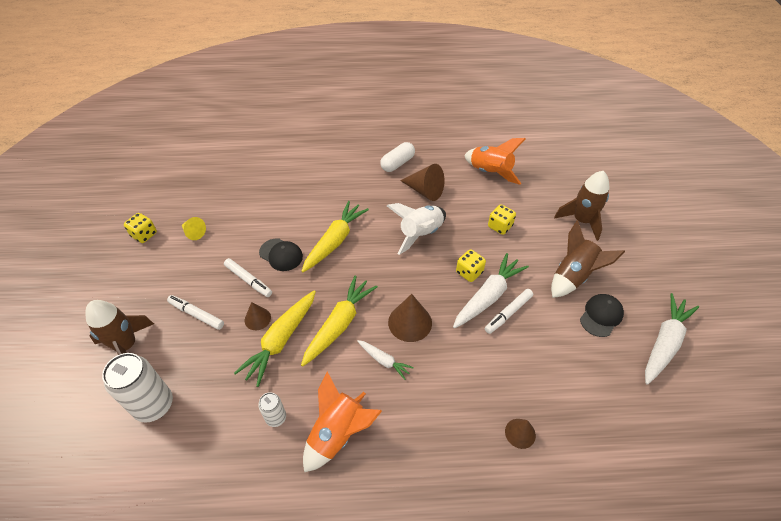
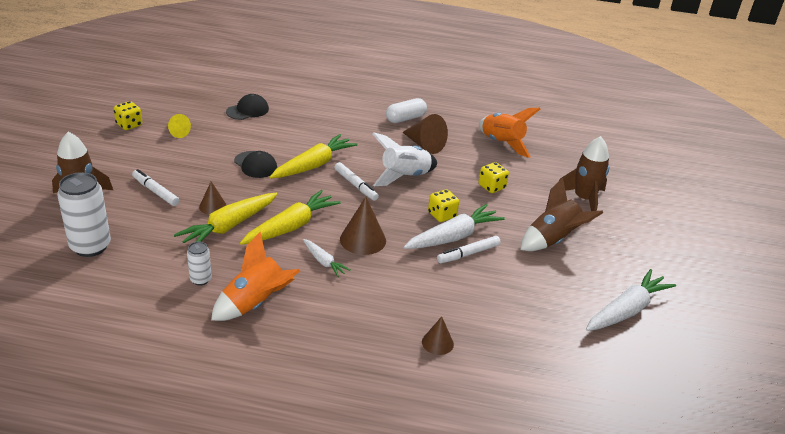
camera: 10 degrees right, 15 degrees down
(248, 280) = (216, 177): white marker -> white marker (356, 185)
(601, 316) = (567, 276): black cap -> black cap (247, 110)

